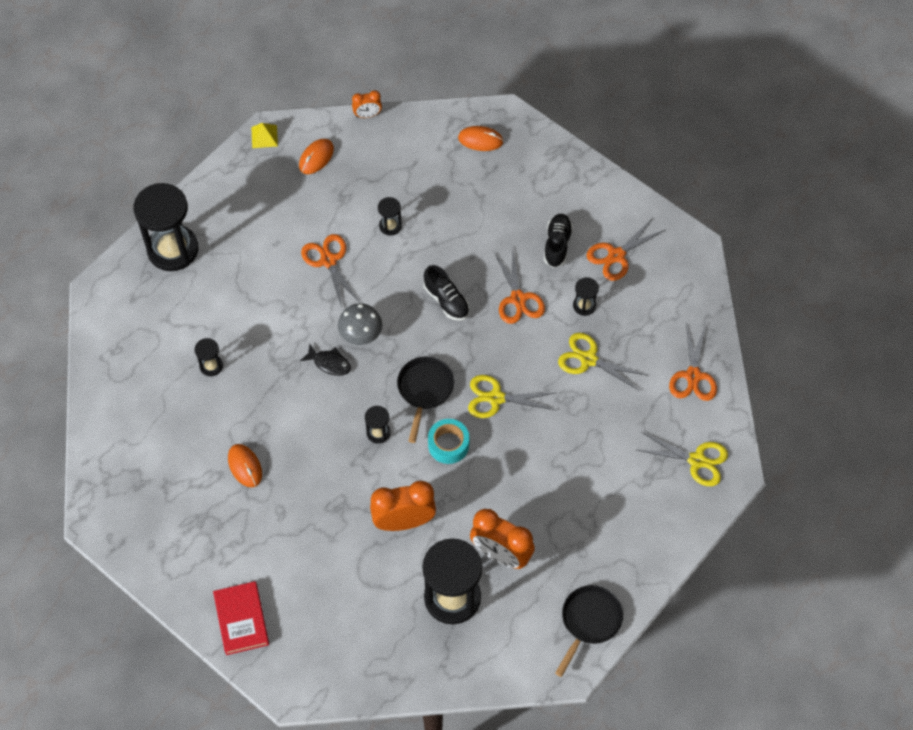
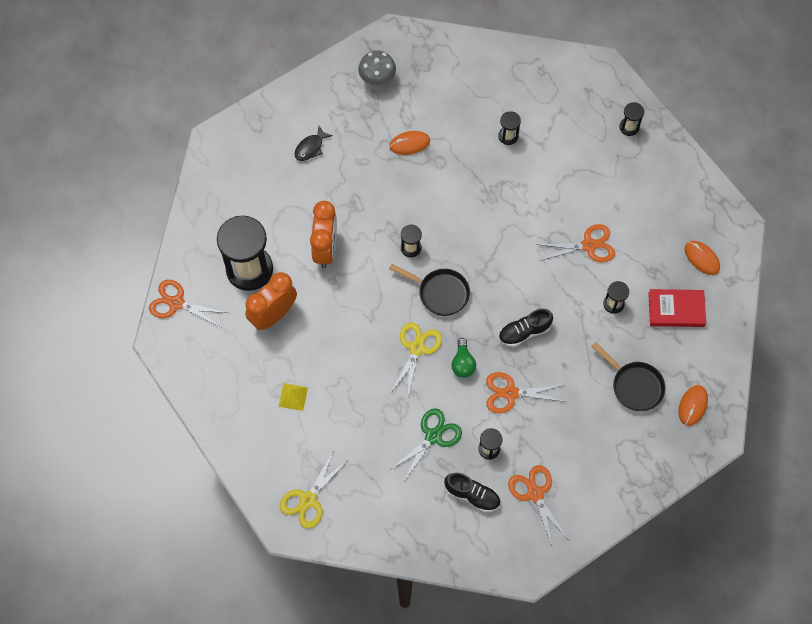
camera: 105 degrees right, 5 degrees up
(173, 249) = (629, 127): black hourglass -> black hourglass, size x0.44
(241, 619) = (282, 118): red book -> red book (676, 309)
(264, 136) = (734, 220): yellow pyramid -> yellow pyramid (293, 396)
(329, 363) = (486, 225): black fish -> black fish (310, 148)
(361, 335) = (507, 255): grey mushroom -> grey mushroom (377, 79)
(367, 115) = (741, 312): orange clock -> none
(448, 445) = (384, 299): turquoise tape -> none
(499, 350) = (463, 363): none -> green light bulb
(557, 245) = (559, 443): black shoe -> black shoe (472, 495)
(588, 359) = (433, 436): yellow scissors -> green scissors
(589, 622) = (194, 367): black pan -> black pan (634, 385)
(693, 376) = (391, 523): orange scissors -> orange scissors (176, 303)

